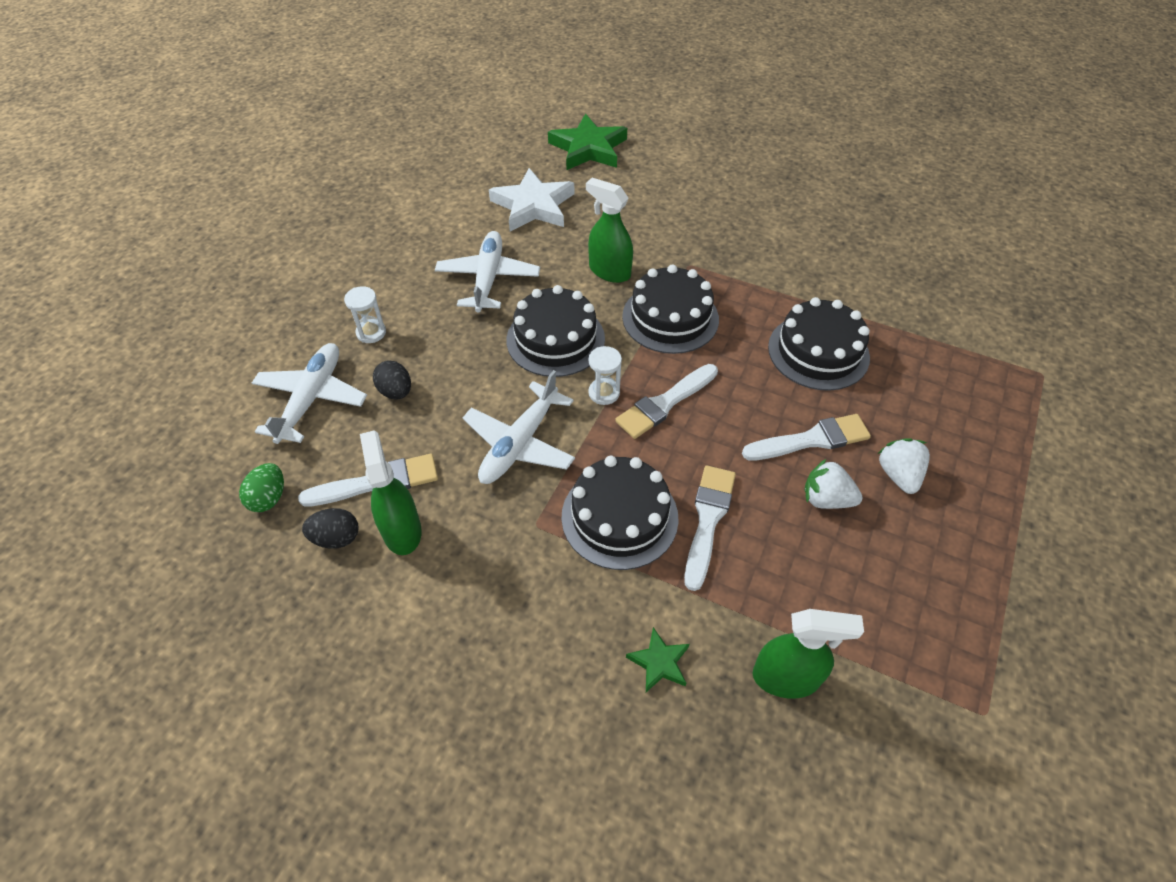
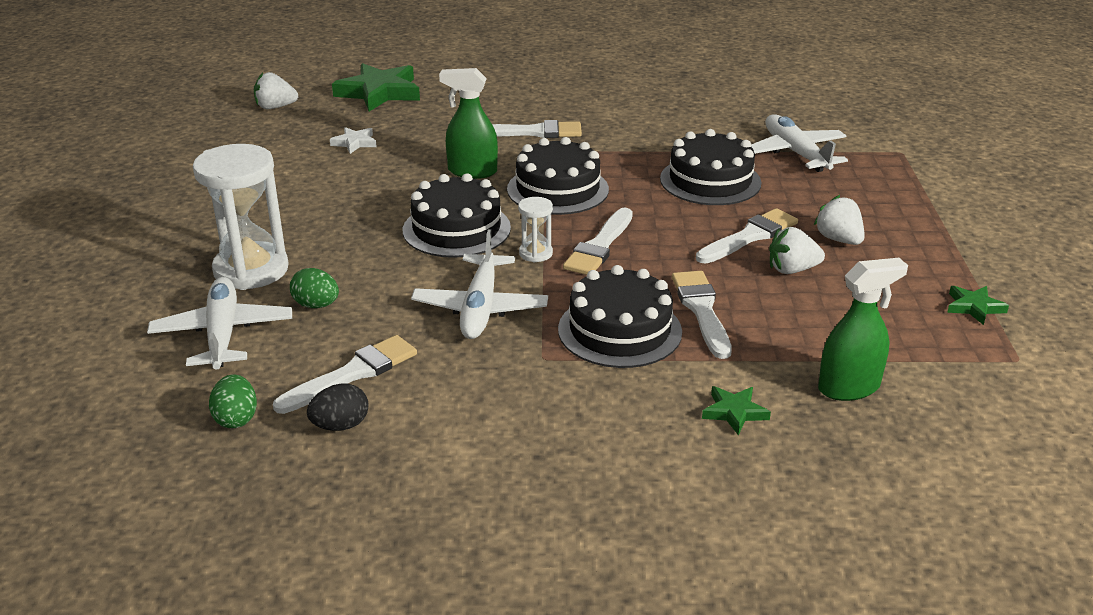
camera: 25 degrees left, 20 degrees down
(371, 332) = (251, 270): white hourglass -> white hourglass, size x2.14
(396, 391) = (316, 305): black egg -> green egg
(402, 530) = (408, 400): green spray bottle -> none
(488, 278) = (349, 203): white plane -> white plane (795, 153)
(495, 144) = (275, 107): none -> white strawberry
(533, 206) = (354, 143): white star -> white star, size x0.49
(691, 237) = (533, 132): none -> white brush
(983, 622) = (974, 307): none -> green star

